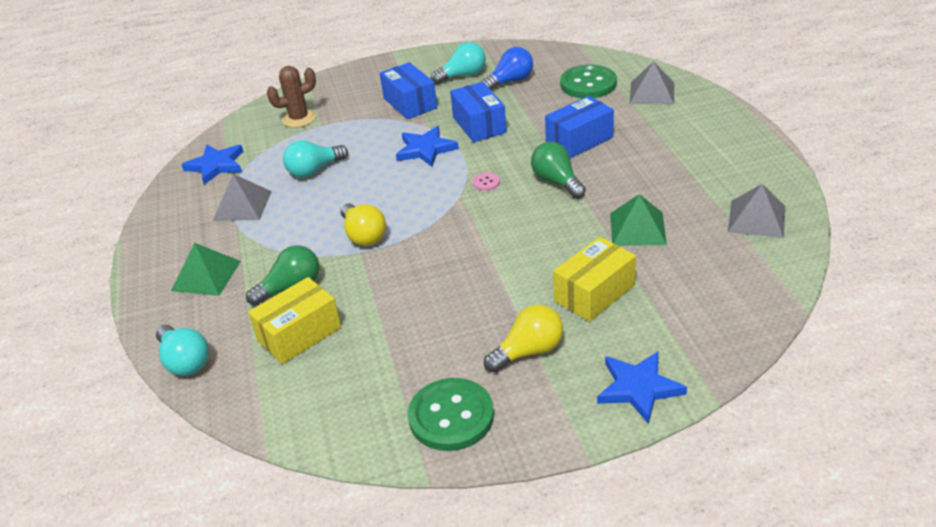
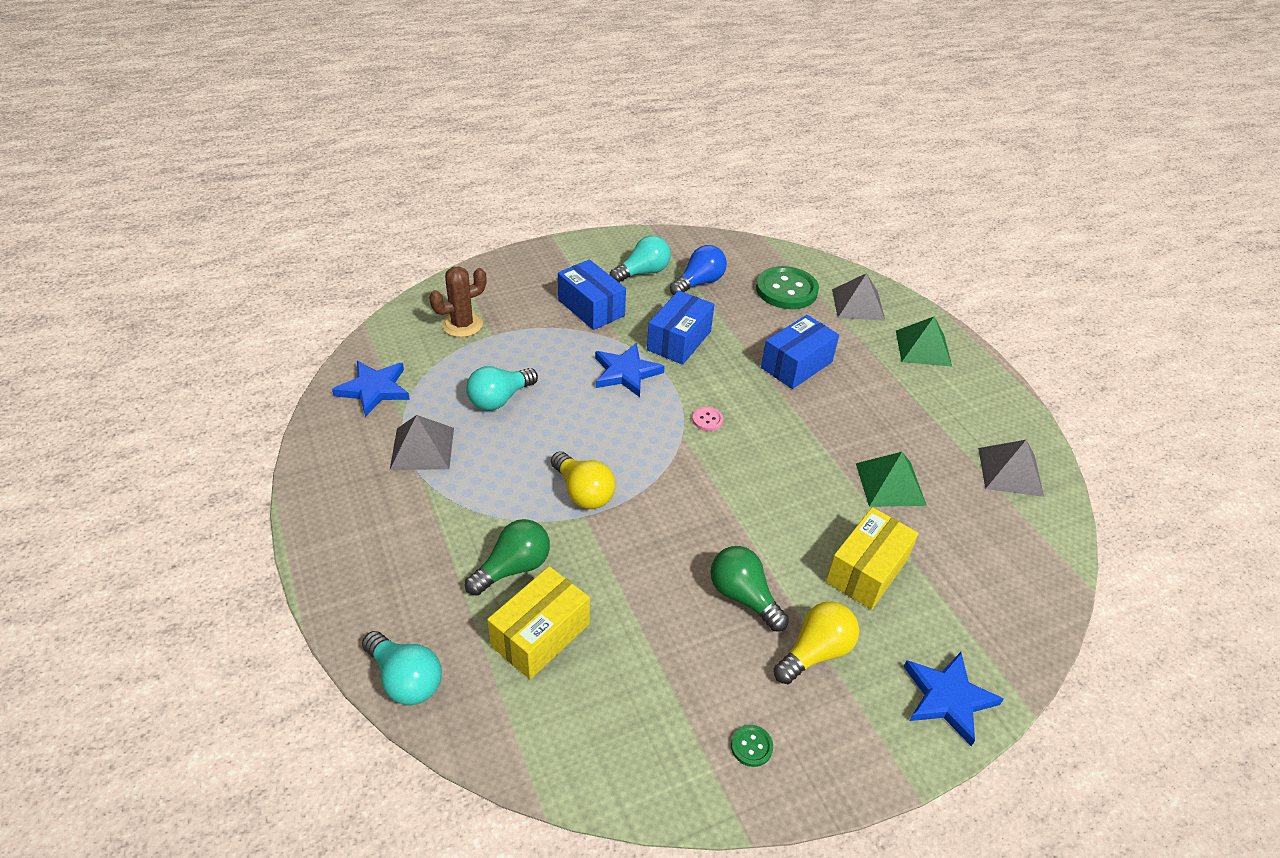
camera: 15 degrees left, 5 degrees up
(206, 276) = (401, 551): green pyramid -> green pyramid (923, 348)
(451, 416) = (751, 746): green button -> green button, size x0.42
(479, 125) = (679, 340): blue box -> blue box turned 60 degrees clockwise
(557, 182) = (786, 420): green light bulb -> green light bulb (743, 597)

